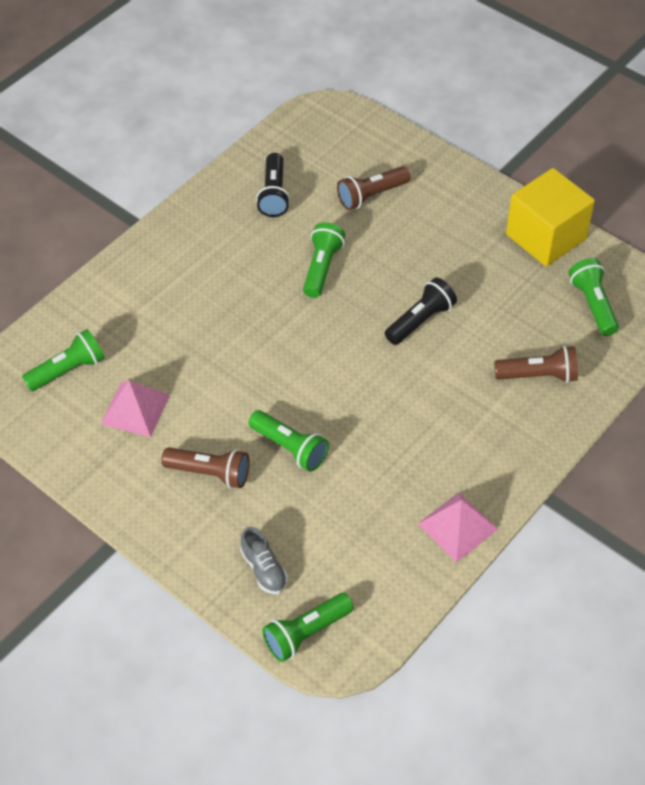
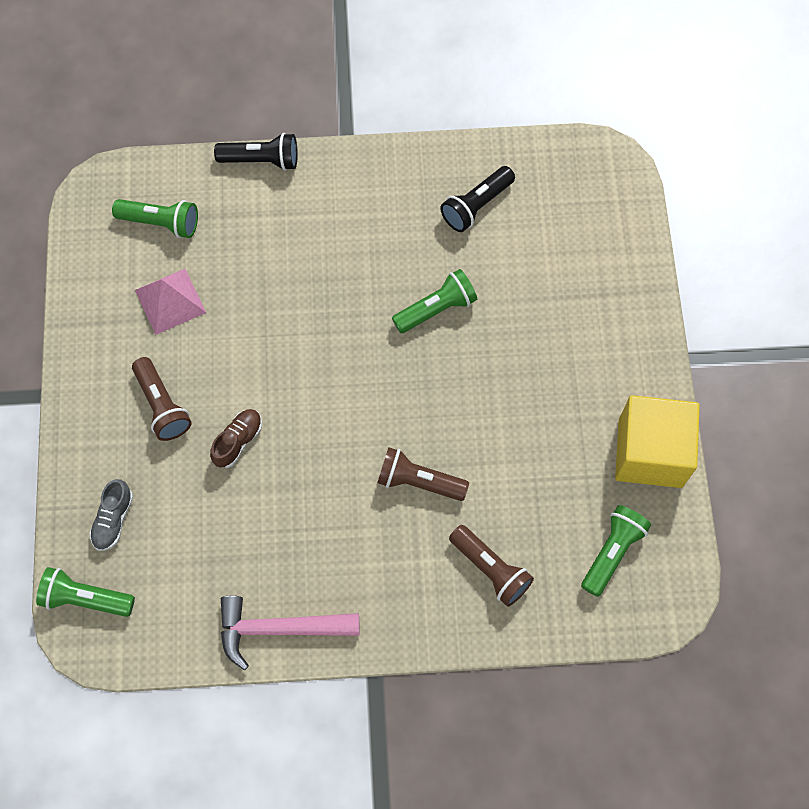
camera: 45 degrees right, 15 degrees up
(290, 447) = (238, 441): green flashlight -> brown shoe
(371, 195) = (552, 278): brown flashlight -> brown flashlight (419, 481)
(420, 320) = (457, 430): black flashlight -> black flashlight (261, 160)
(457, 526) = (280, 629): pink pyramid -> pink hammer

